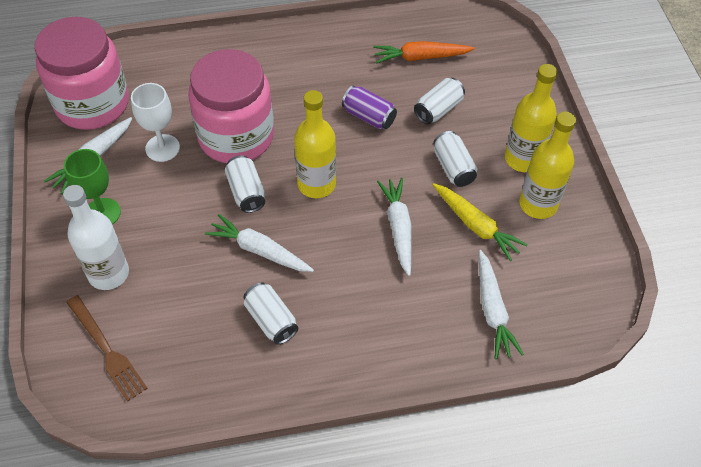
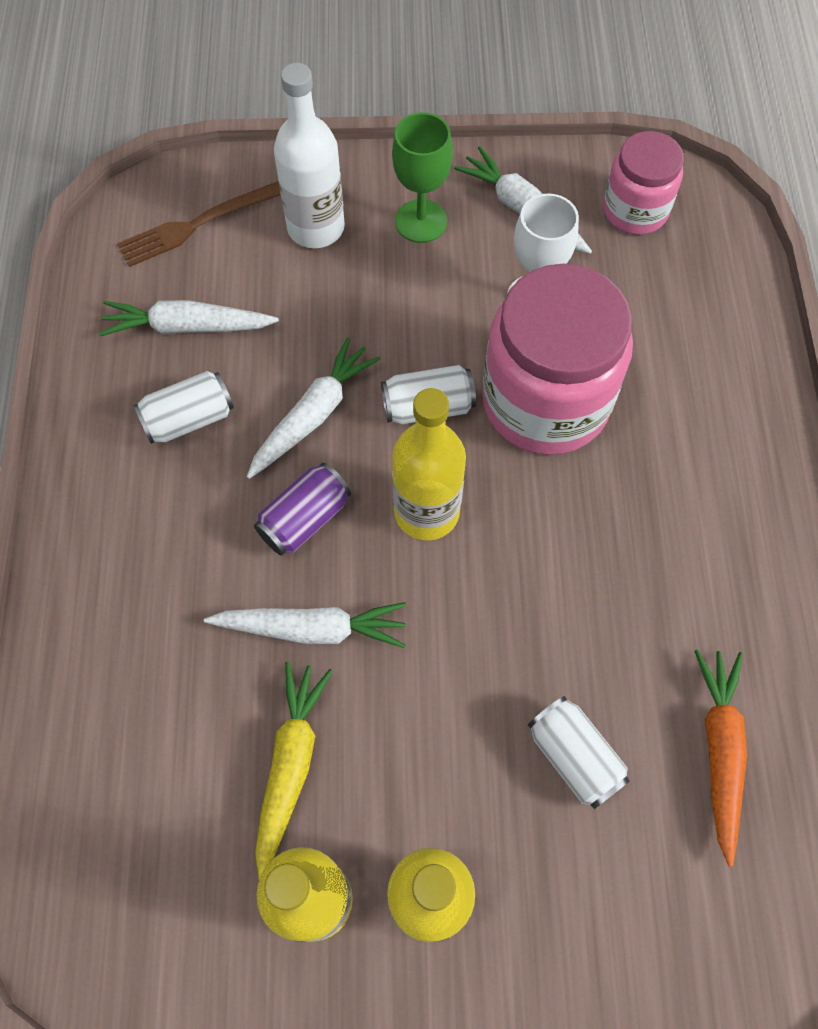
camera: 100 degrees right, 10 degrees up
(92, 104) = (635, 210): pink jar -> pink jar, size x0.57
(369, 116) = (568, 621): purple can -> purple can (304, 519)
(453, 167) = (427, 754): white can -> none
(476, 226) = (290, 765): yellow carrot -> yellow carrot turned 135 degrees clockwise
(492, 310) = (117, 752): white carrot -> white carrot (187, 327)

